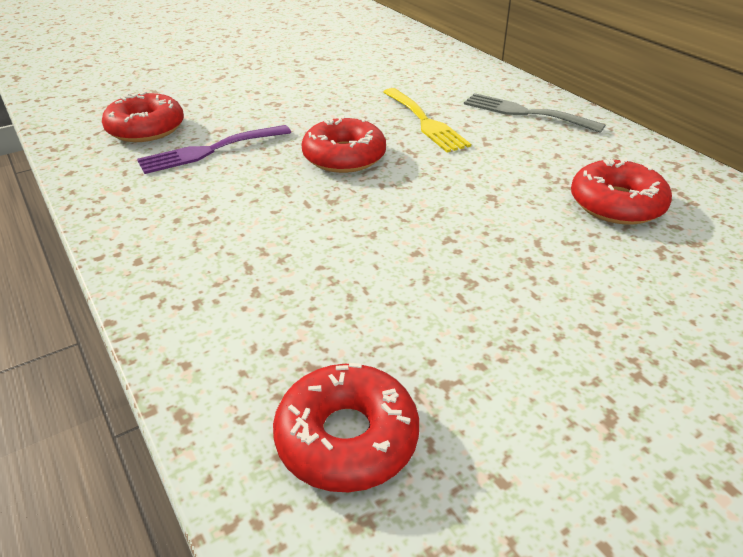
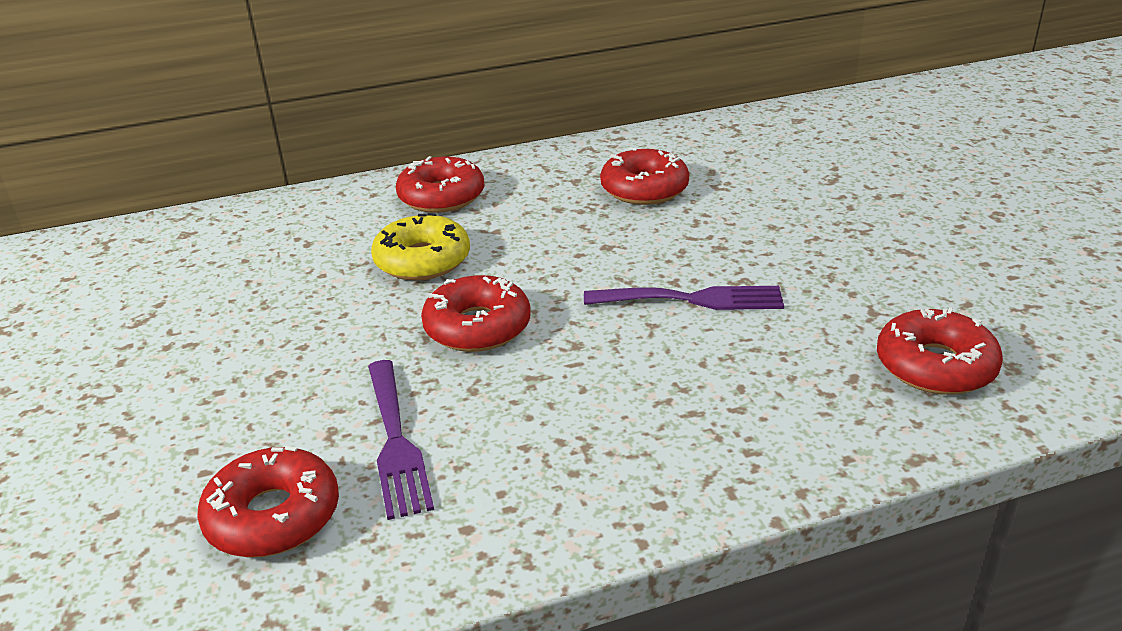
camera: 75 degrees left, 5 degrees down
(420, 252) = (693, 299): none -> purple fork
(425, 122) = (422, 260): yellow fork -> yellow donut
(525, 113) = (441, 196): grey fork -> red donut

